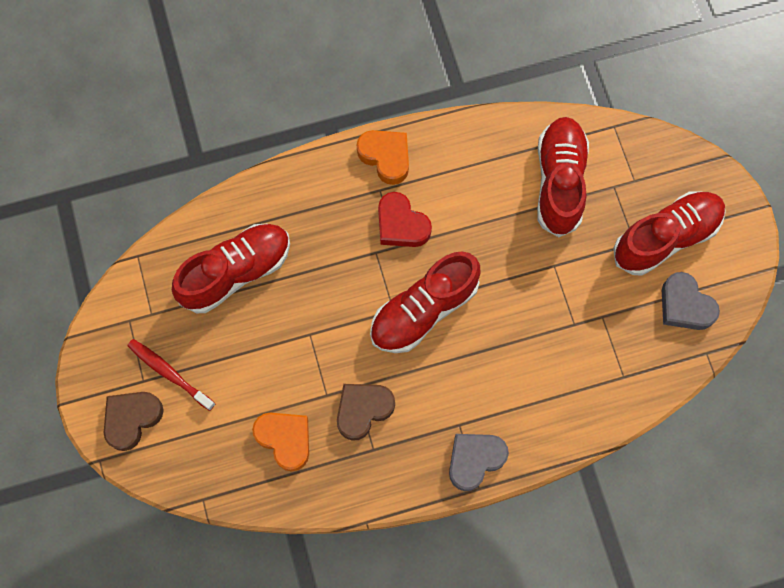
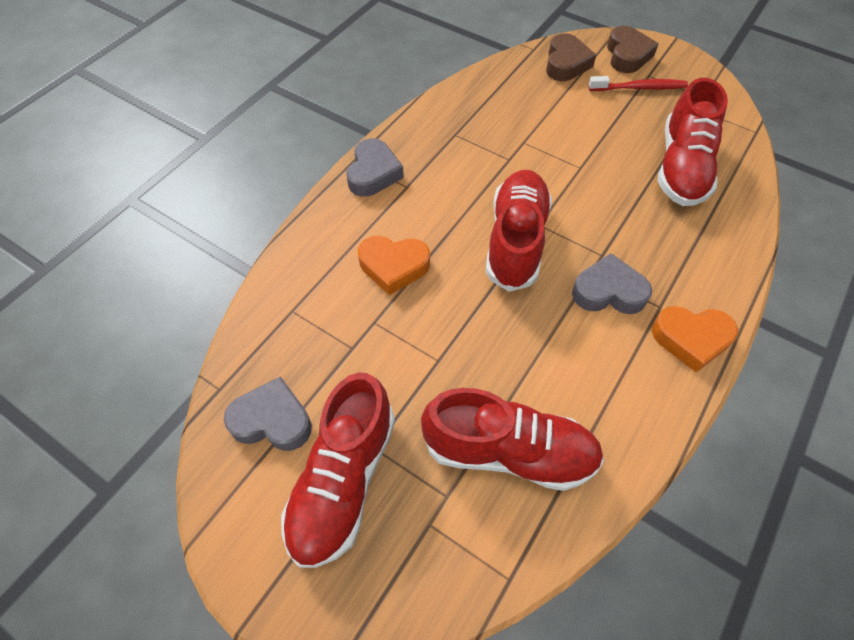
camera: 140 degrees right, 15 degrees down
(285, 439) = (521, 103): orange heart -> orange heart (393, 266)
(363, 410) = (488, 150): brown heart -> brown heart (566, 63)
(401, 224) = (608, 291): red heart -> grey heart
(559, 182) = (509, 452): red shoe -> red shoe turned 45 degrees counterclockwise

